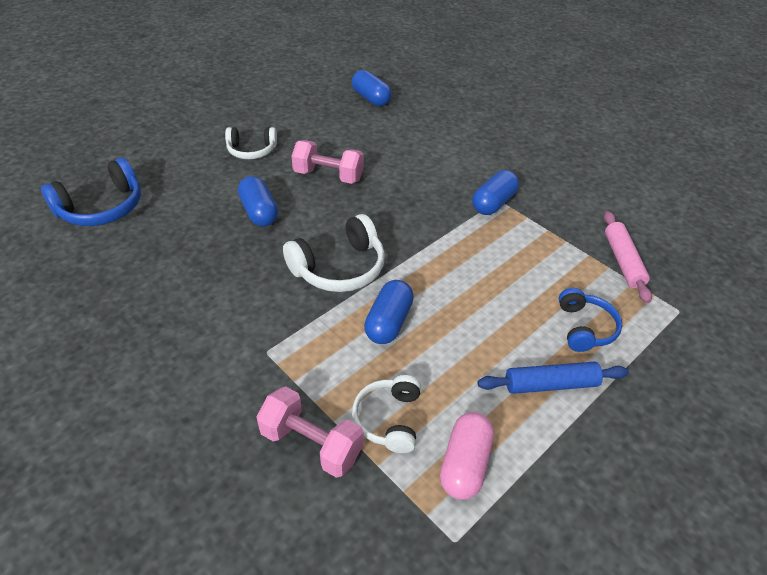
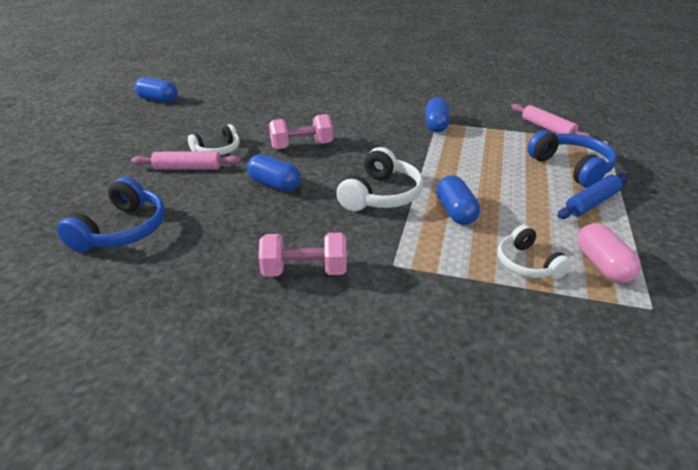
camera: 30 degrees left, 10 degrees down
(208, 162) = (187, 168): none -> pink rolling pin
(311, 444) = (498, 302): pink dumbbell -> pink dumbbell (304, 271)
(371, 98) = (275, 93): blue capsule -> blue capsule (158, 100)
(584, 328) = (571, 168): blue headphones -> blue headphones, size x1.52

